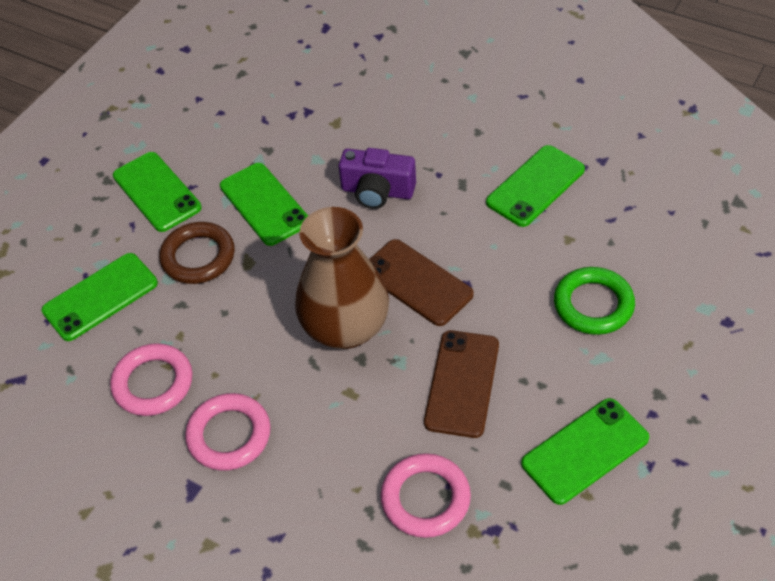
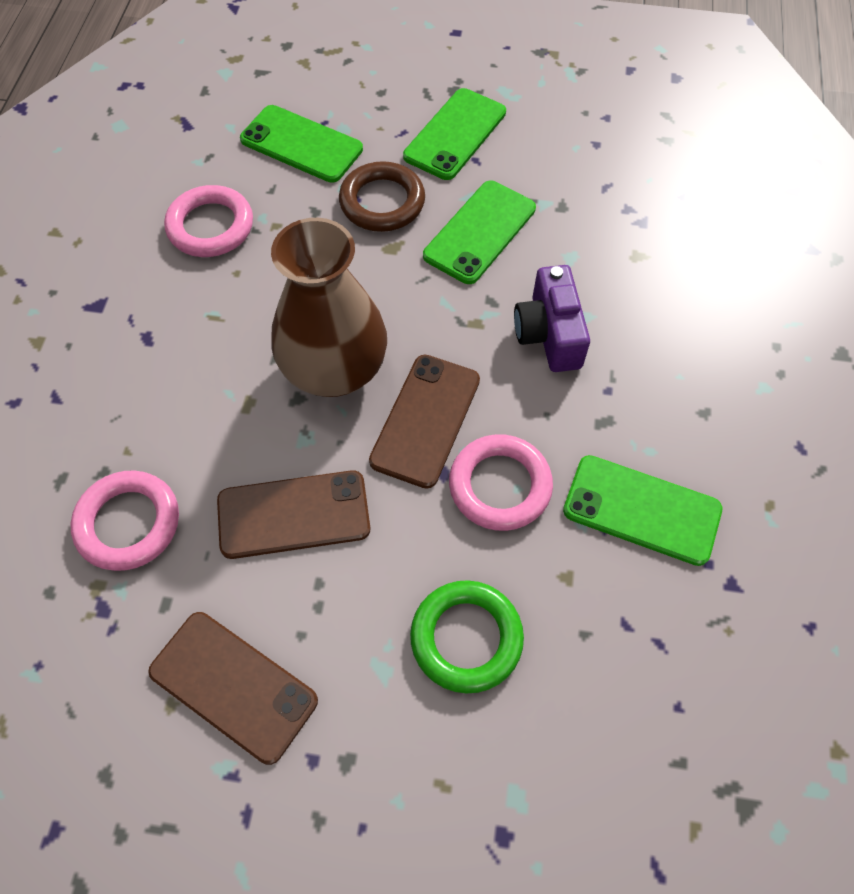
camera: 65 degrees right, 10 degrees up
(229, 435) = (165, 312): pink ring -> pink ring (500, 486)
(585, 451) = (233, 686): green phone -> brown phone

